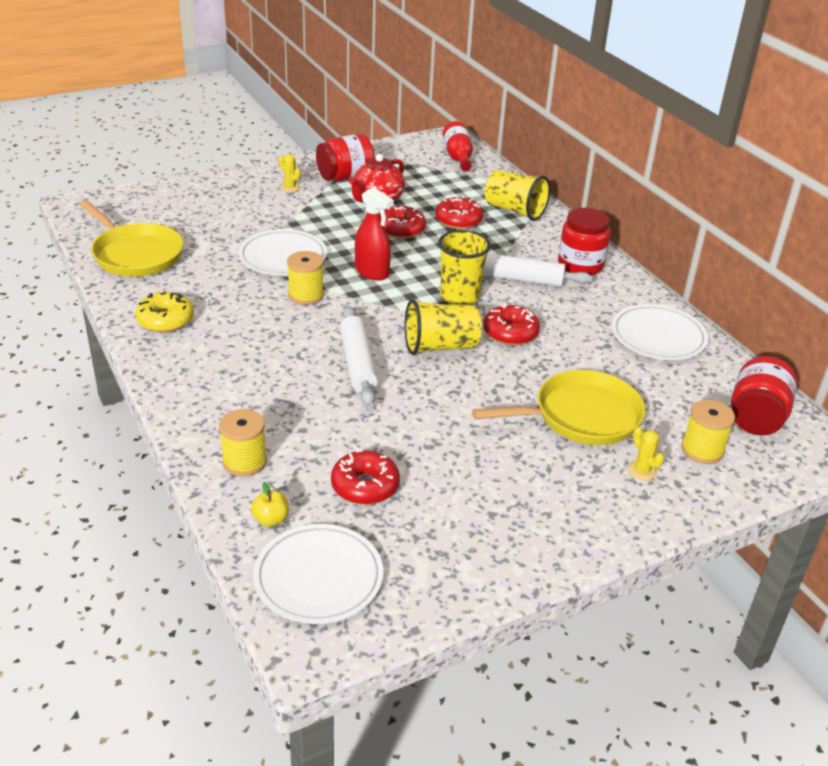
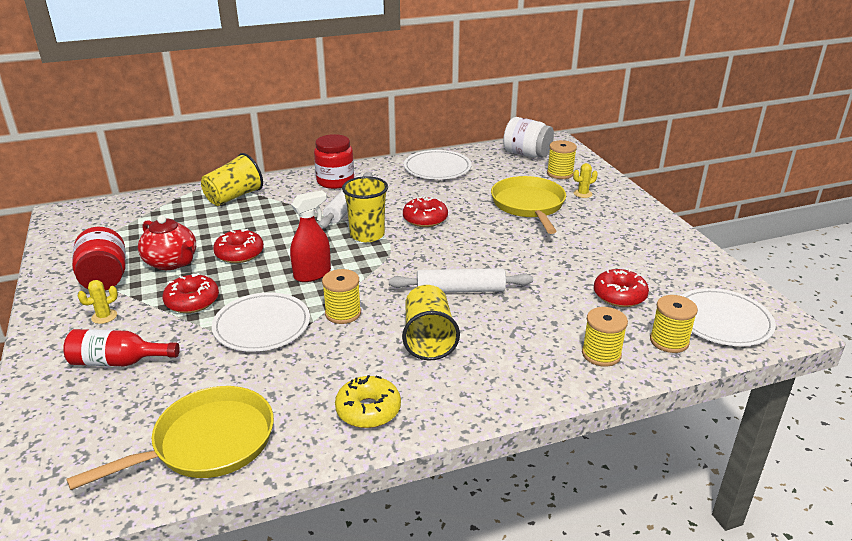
camera: 80 degrees left, 5 degrees down
(271, 519) = (669, 341): yellow apple -> yellow spool
(440, 346) = (440, 250): yellow cup -> yellow cup (428, 339)
(458, 157) = (110, 212): red bottle -> red bottle (118, 362)
(458, 220) = (238, 224): red donut -> red donut (192, 301)
(756, 418) = (527, 154): red jar -> white jar

